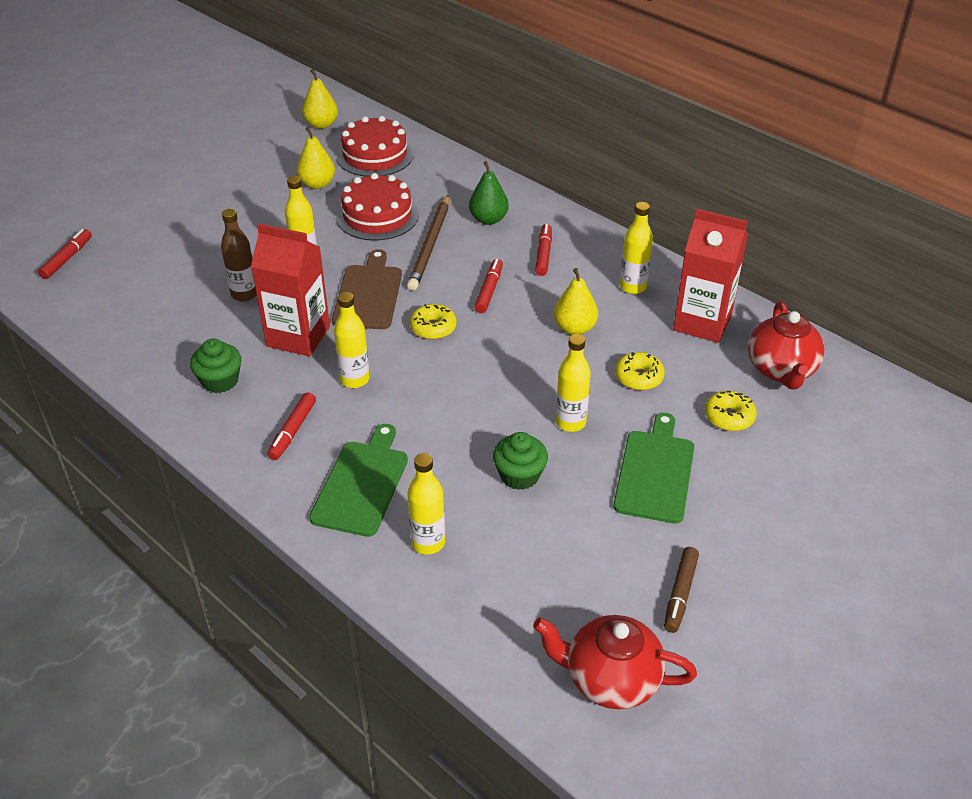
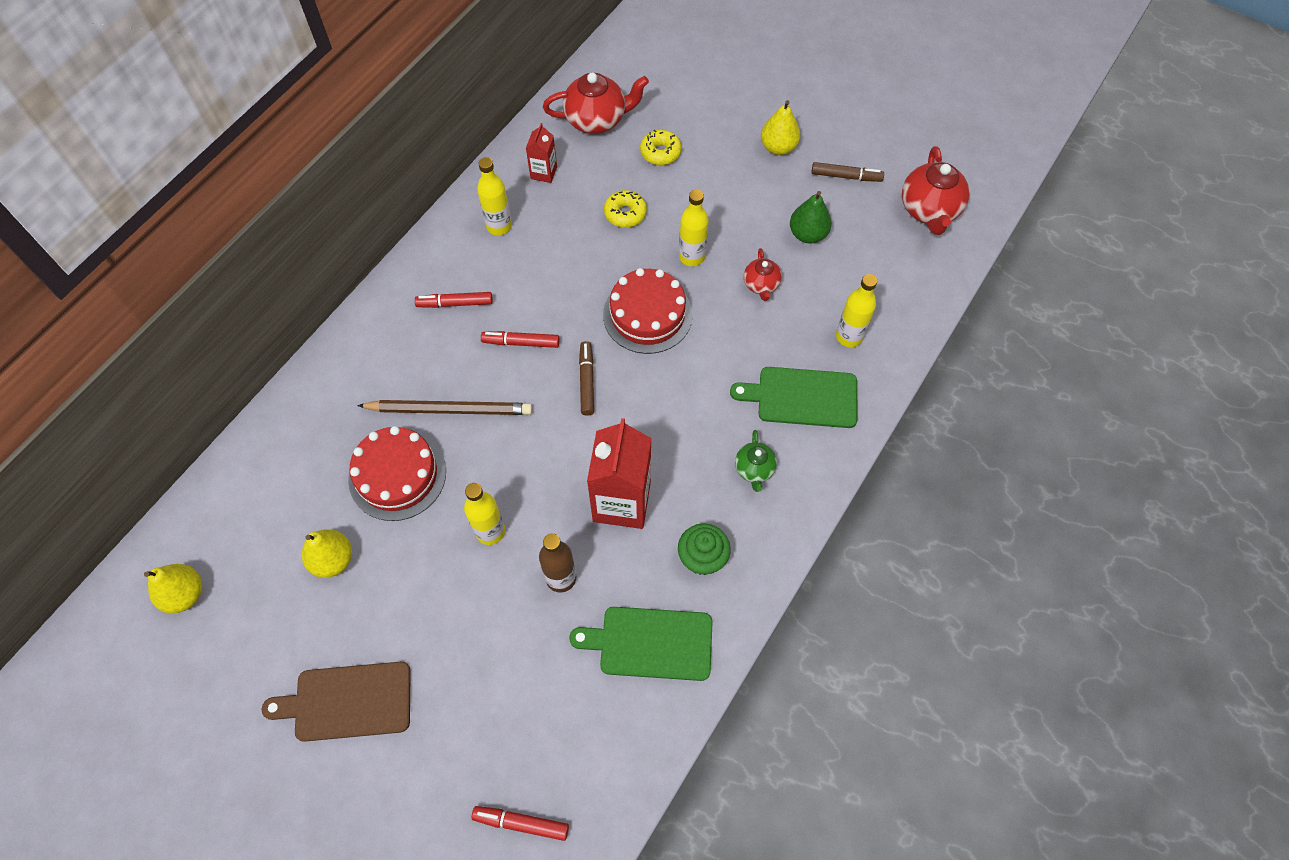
camera: 100 degrees left, 20 degrees up
(293, 431) = (754, 469): red marker -> green teapot
(355, 379) = (674, 433): yellow bottle -> none
(368, 294) = (543, 451): brown cutting board -> brown cutting board (347, 701)
(375, 155) = (264, 508): red cake -> red cake (647, 315)
(433, 328) = (586, 381): yellow donut -> brown marker
(488, 219) = (396, 362): green pear -> green pear (807, 234)
(519, 475) = (761, 285): green cupcake -> red teapot
(574, 328) = (567, 266): yellow pear -> yellow pear (778, 147)
(655, 472) = (734, 196): green cutting board -> green cutting board (650, 643)
(702, 322) = (543, 173): red carton -> red carton, size x0.50

